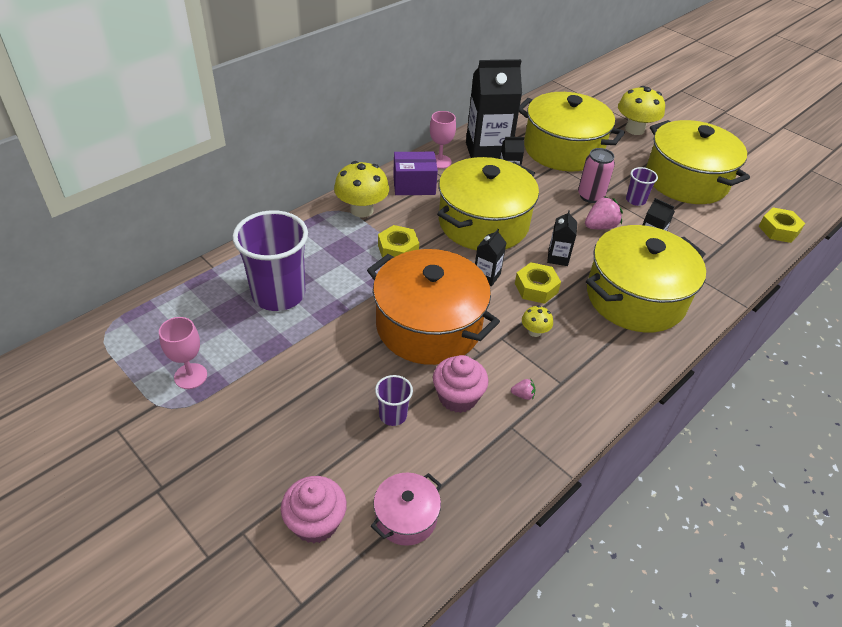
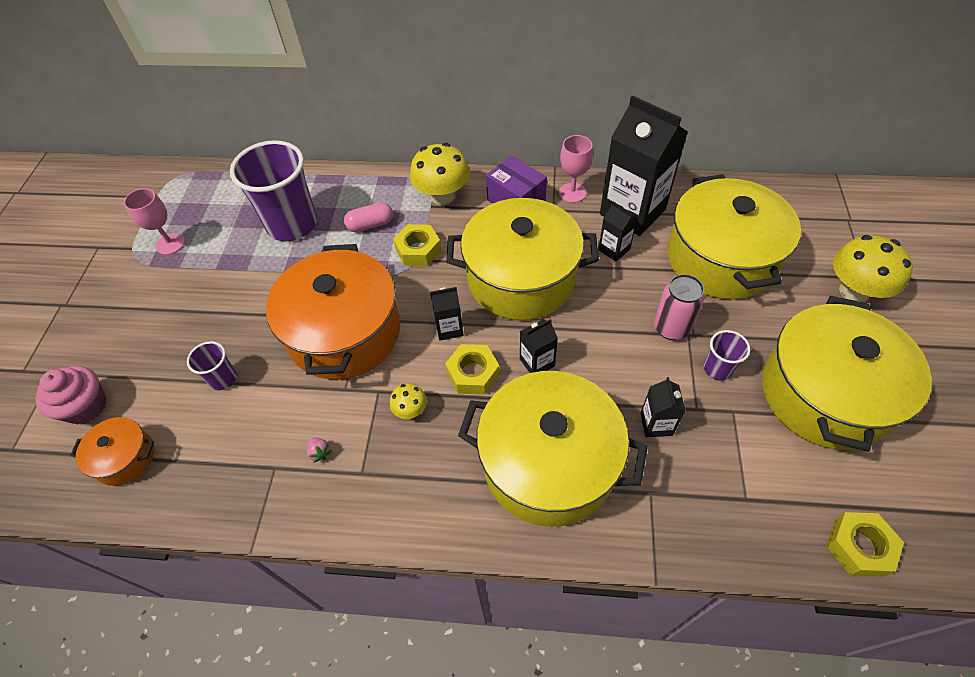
camera: 55 degrees right, 10 degrees up
(340, 257) = (370, 225): none -> pink capsule
(406, 517) = (125, 458): pink pot -> orange pot
(458, 397) = (278, 407): pink cupcake -> none
(600, 226) = (630, 366): pink strawberry -> none

